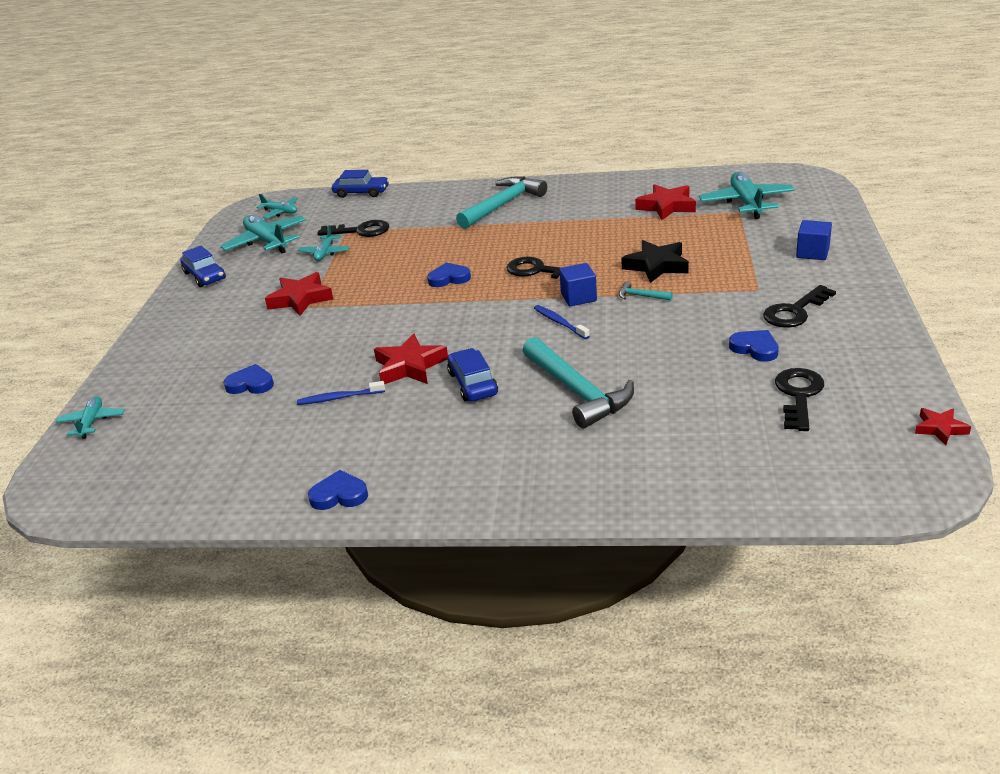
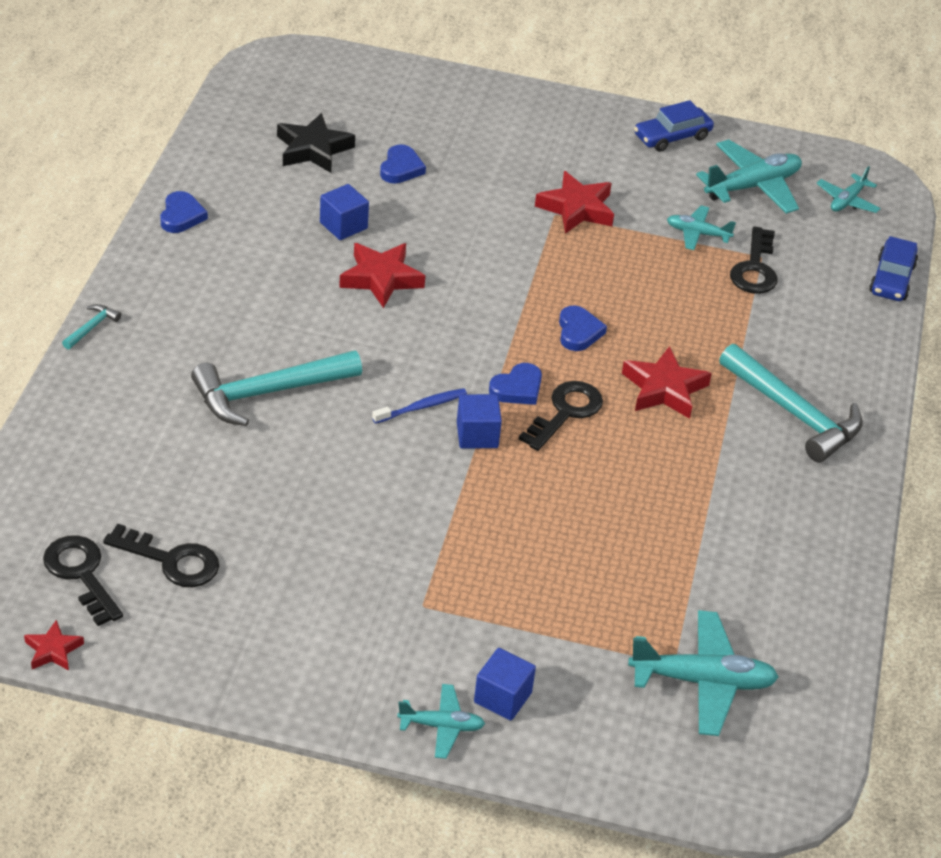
camera: 90 degrees right, 10 degrees up
(92, 422) = (380, 72): turquoise plane -> turquoise plane (441, 726)
(339, 398) = (343, 225): blue toothbrush -> blue cube
(473, 383) = (323, 319): blue car -> none
(641, 296) = (454, 491): turquoise hammer -> turquoise hammer (92, 327)
(656, 266) = (532, 526): black star -> black star (313, 149)
(666, 206) = (723, 586): red star -> red star (664, 389)
(755, 348) = (283, 556): blue heart -> blue heart (517, 388)
(795, 311) = (350, 621): black key -> black key (81, 574)

